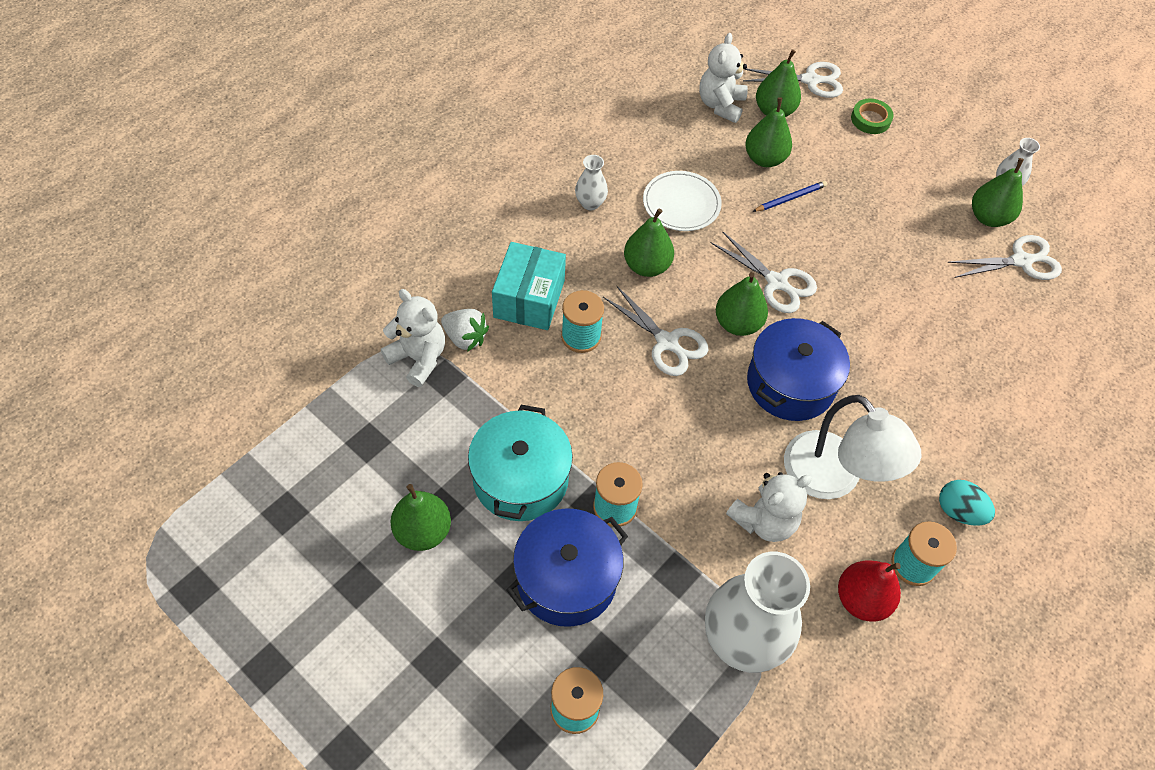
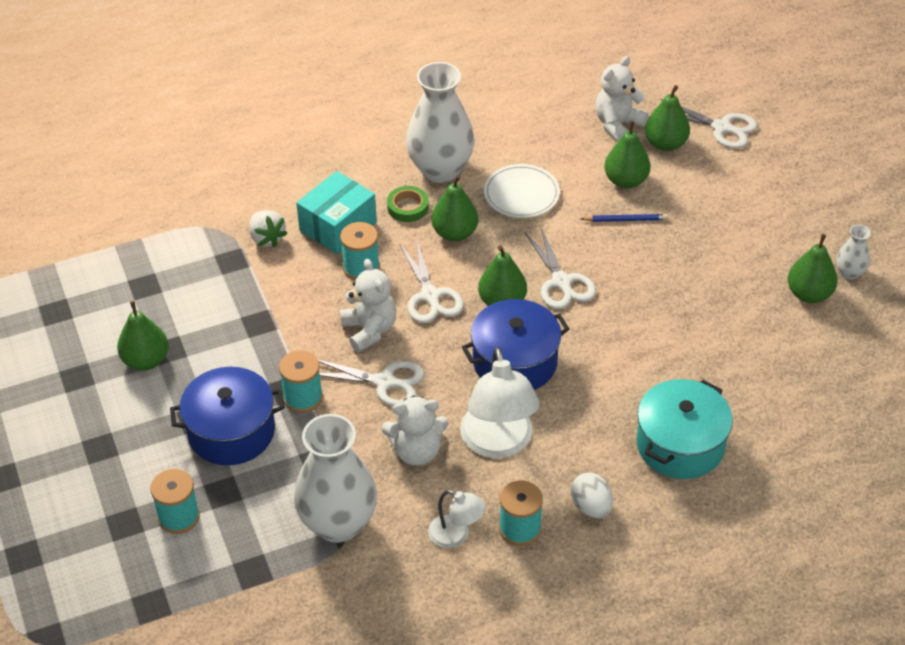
camera: 30 degrees right, 10 degrees down
(418, 358) = (221, 241): white teddy bear -> white teddy bear (369, 330)
(520, 479) = (243, 352): turquoise pot -> turquoise pot (680, 444)
(590, 203) = (440, 169): white vase -> white vase, size x2.19
(861, 599) = (456, 535): red pear -> white lamp
(870, 119) = (756, 177): green tape -> green tape (408, 207)
(958, 511) = (591, 507): turquoise egg -> white egg
(1021, 261) = (813, 339): white scissors -> white scissors (385, 382)

